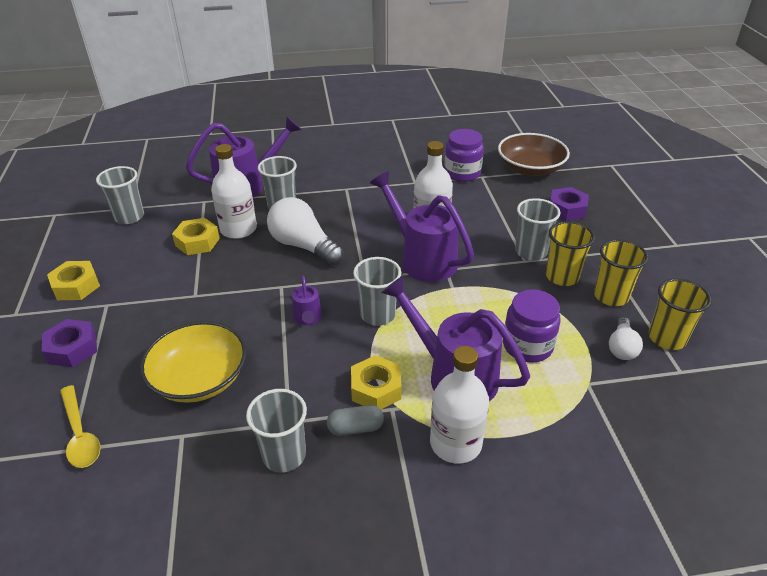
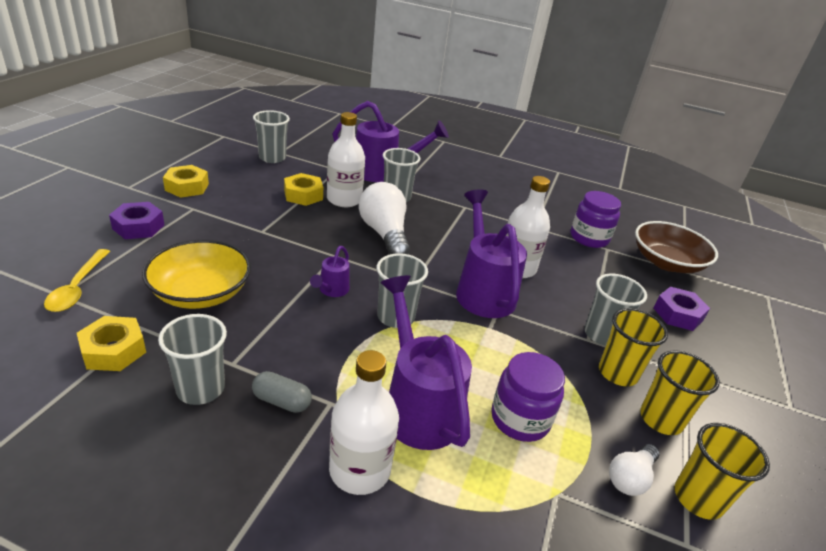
camera: 25 degrees right, 5 degrees down
(376, 388) = (333, 377): yellow nut -> yellow nut (114, 350)

